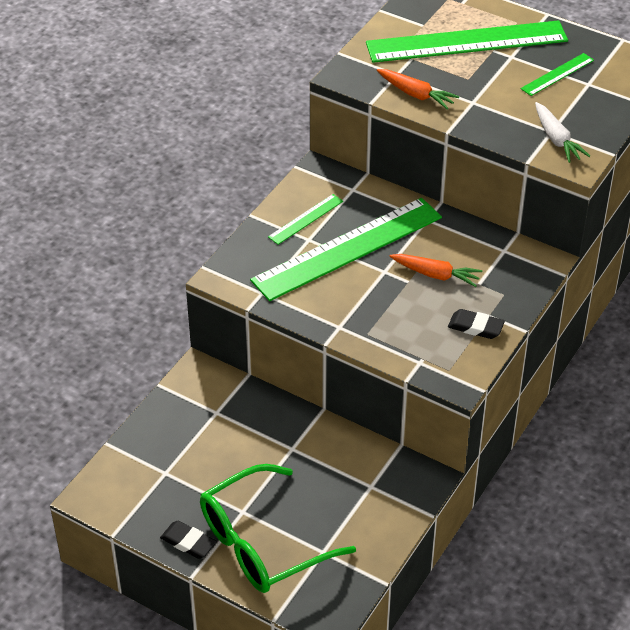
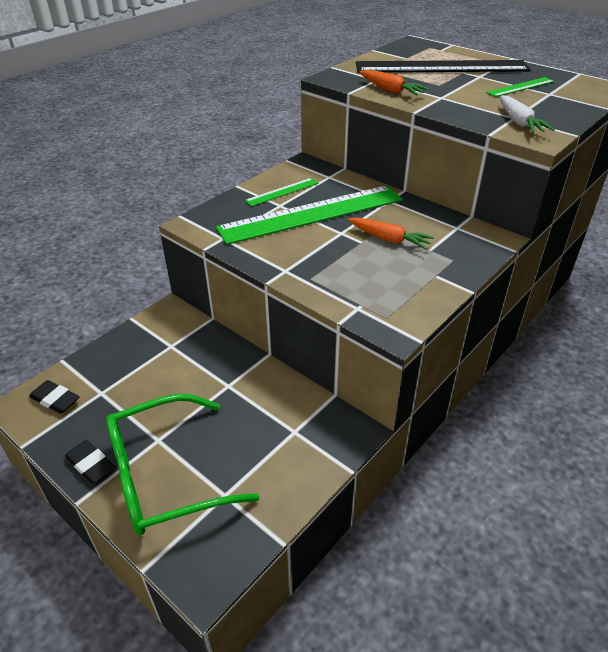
camera: 10 degrees right, 5 degrees down
(466, 42) = (441, 67): green ruler -> black ruler
(475, 327) = (421, 283): black eraser -> black eraser (55, 399)

